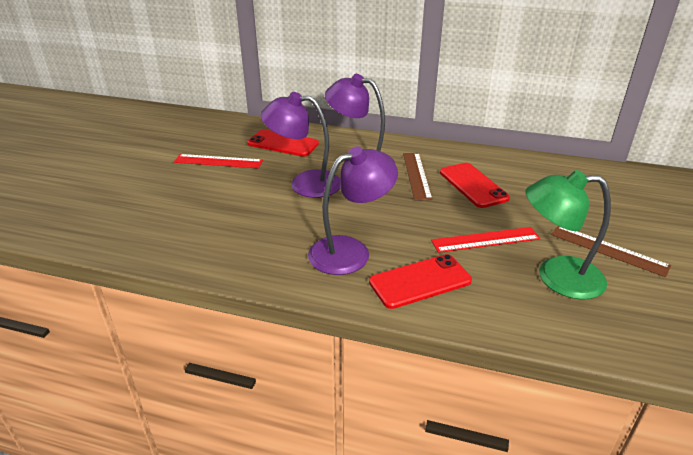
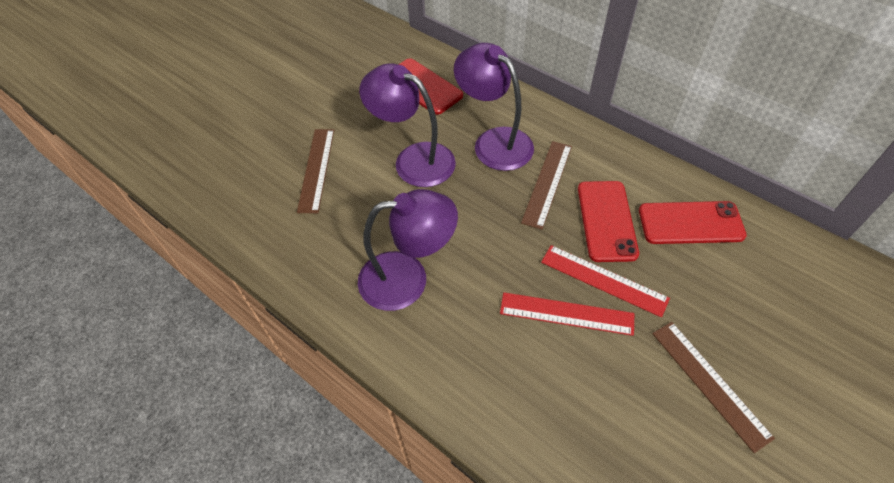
camera: 25 degrees right, 20 degrees up
(218, 161) = (341, 97): red ruler -> red ruler (603, 280)
(225, 206) = (316, 169): none -> brown ruler
(420, 281) = (456, 349): red phone -> red phone (690, 223)
(556, 277) = (614, 400): green lamp -> none

